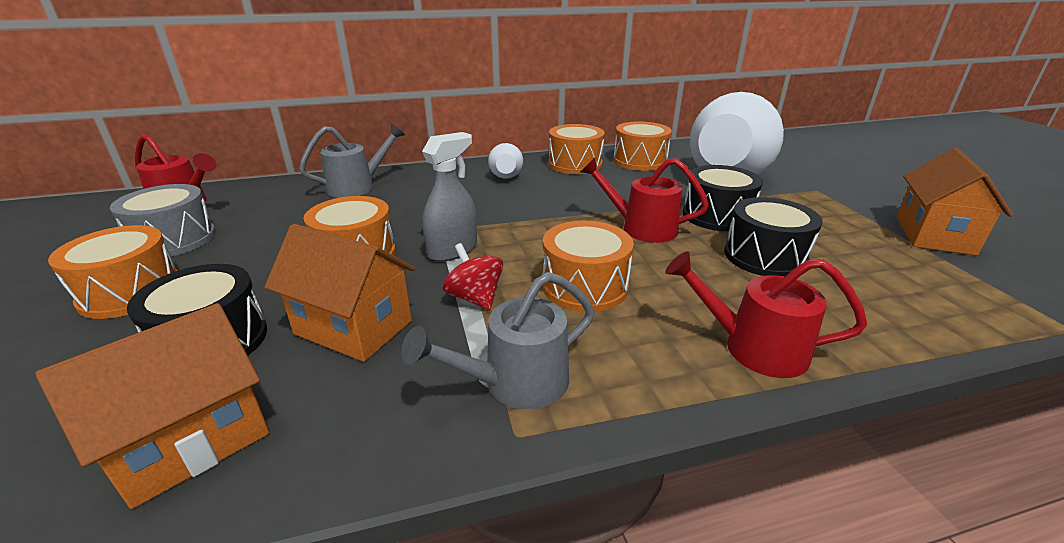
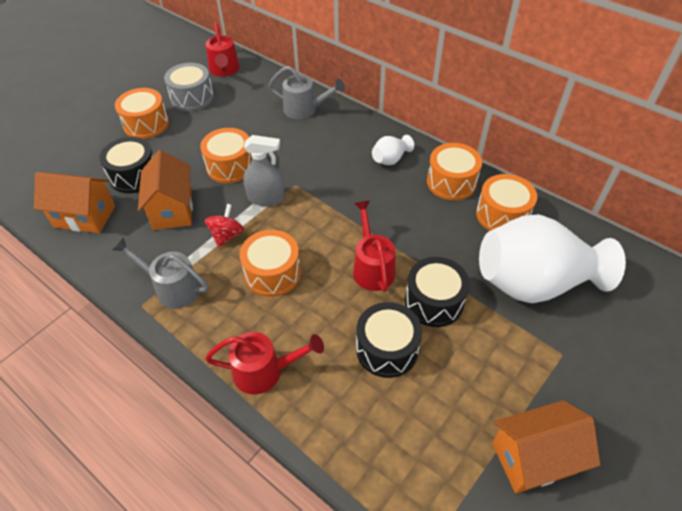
camera: 55 degrees right, 20 degrees up
(753, 348) = (265, 371): red watering can -> red watering can turned 105 degrees clockwise

